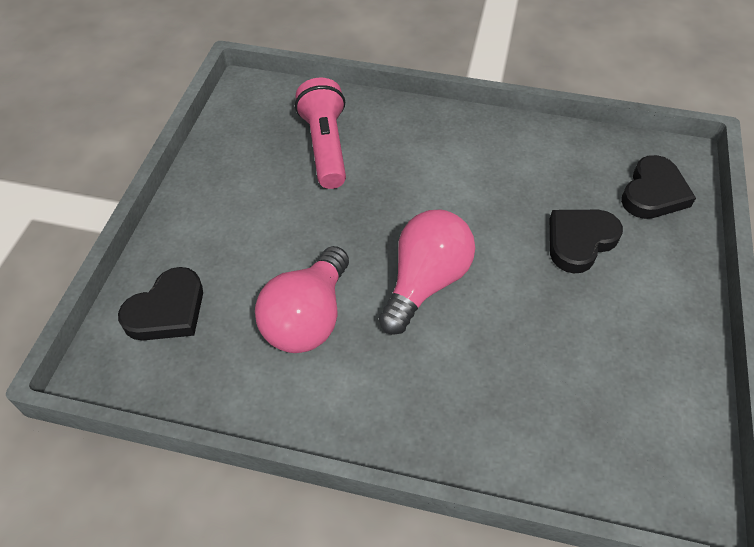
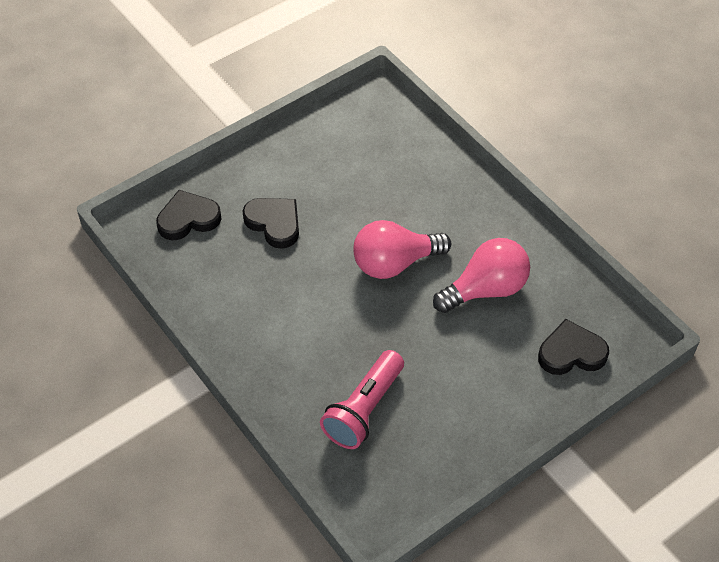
camera: 140 degrees left, 0 degrees up
(579, 241) = (274, 223): black heart -> black heart turned 135 degrees counterclockwise

